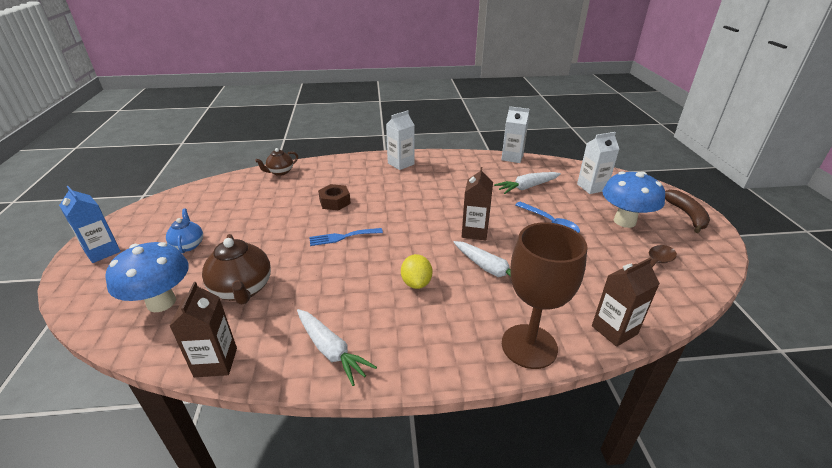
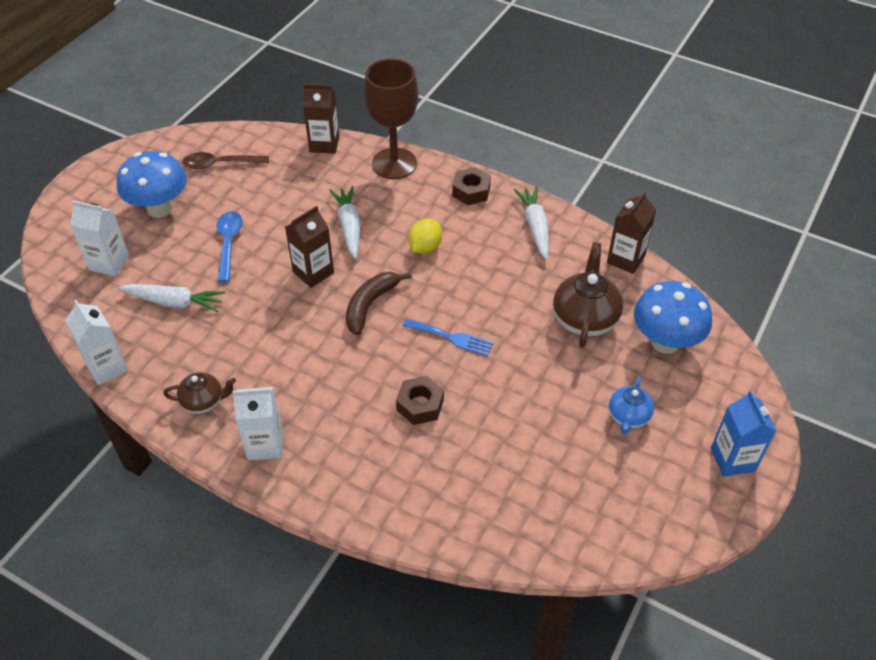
camera: 145 degrees left, 15 degrees up
(280, 172) = (453, 529): brown teapot -> brown teapot (204, 402)
(425, 356) = (471, 191): none -> brown nut
(686, 215) = (94, 184): brown banana -> brown banana (370, 305)

